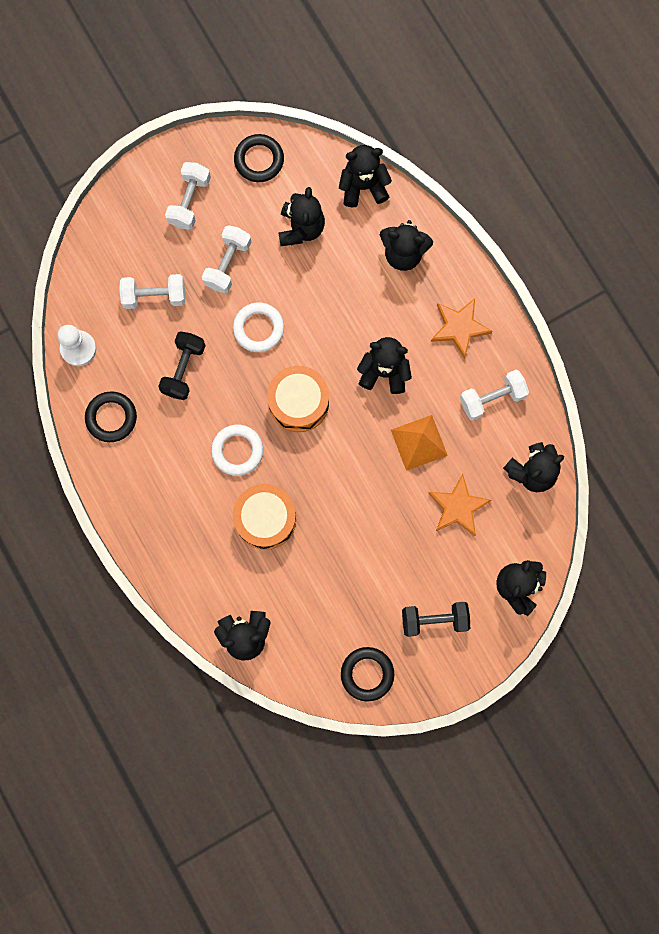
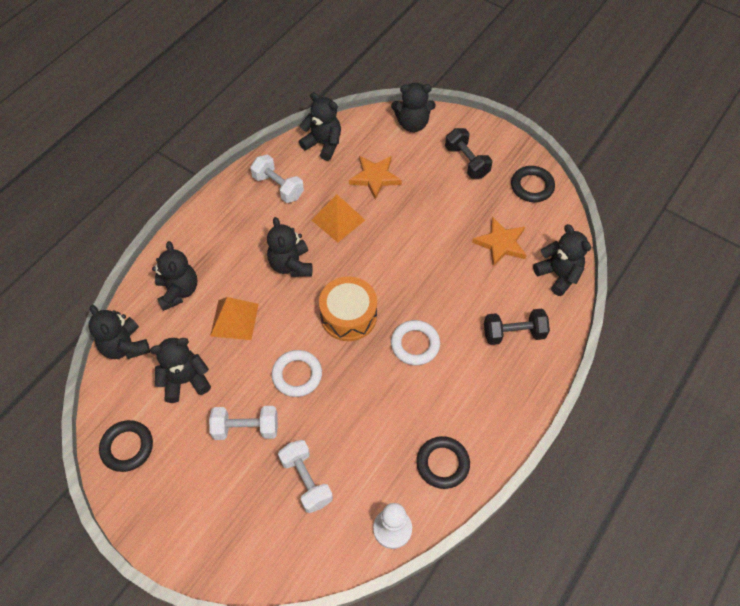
camera: 115 degrees left, 20 degrees down
(183, 369) = (365, 421): black dumbbell -> black dumbbell (513, 333)
(189, 201) = (194, 493): white dumbbell -> none
(265, 519) = (459, 299): orange drum -> none
(345, 294) = (234, 320): none -> orange pyramid
(459, 327) = (229, 228): orange star -> orange star (500, 243)

